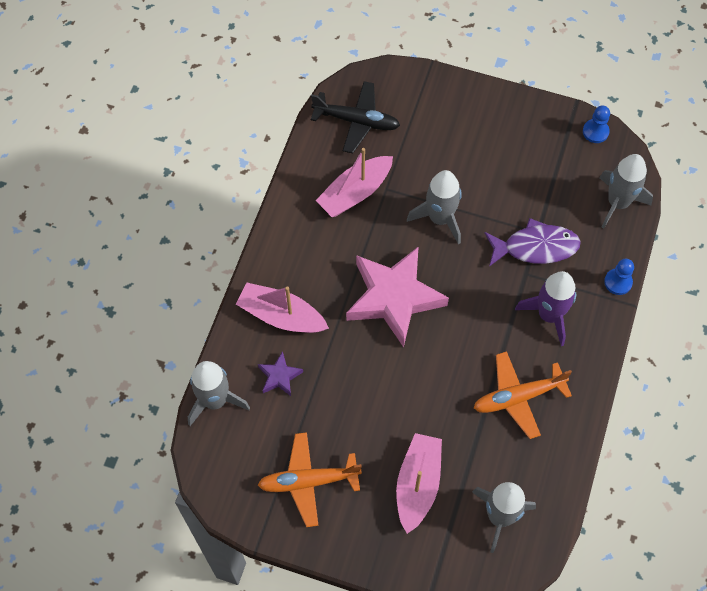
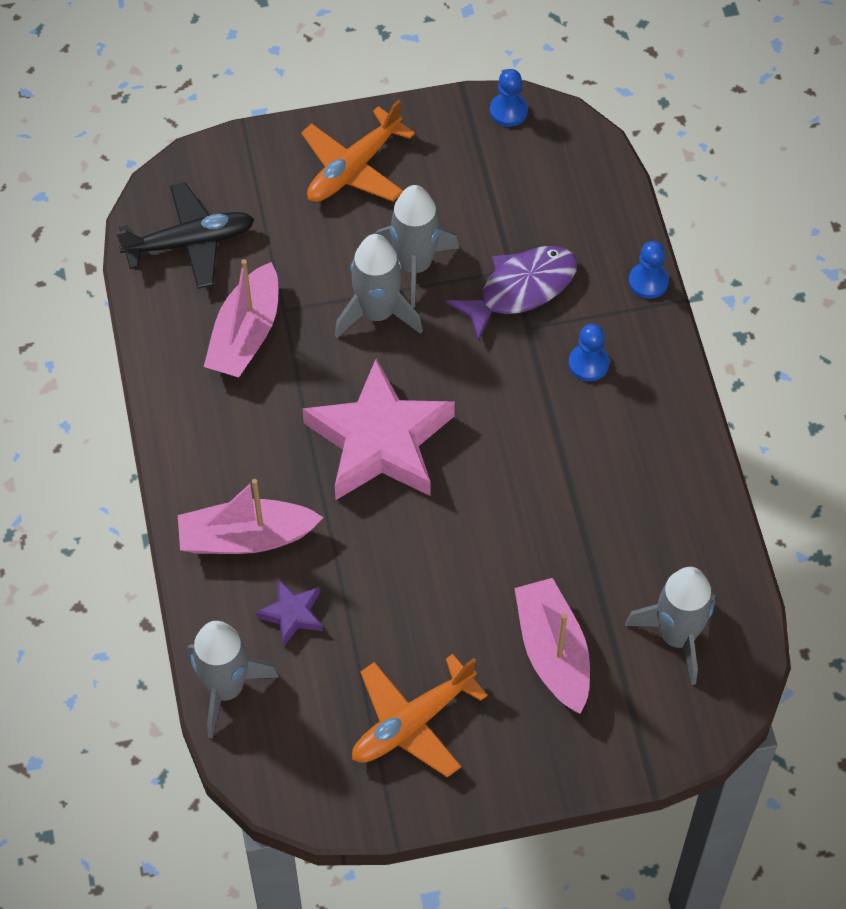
camera: 30 degrees left, 5 degrees down
(518, 397) = (611, 482): orange plane -> orange plane (353, 168)
(549, 315) = (588, 363): purple rocket -> blue pawn
(618, 203) = (589, 185): grey rocket -> grey rocket (415, 266)

